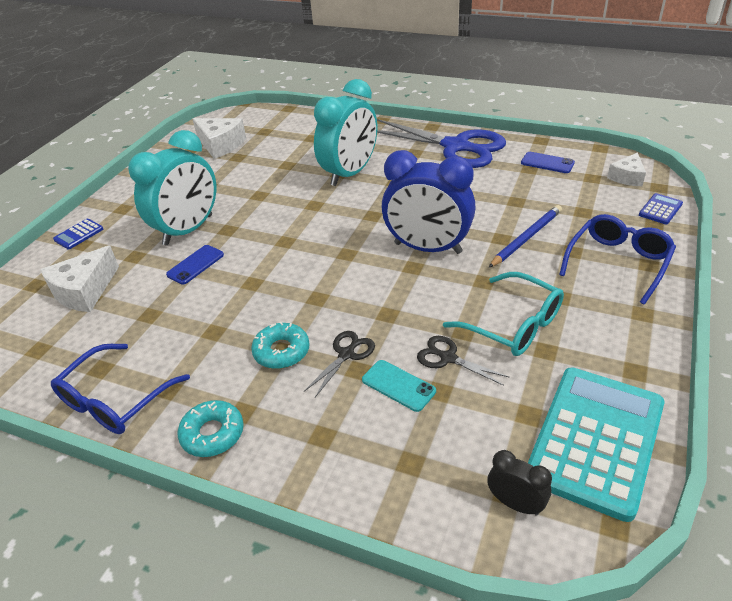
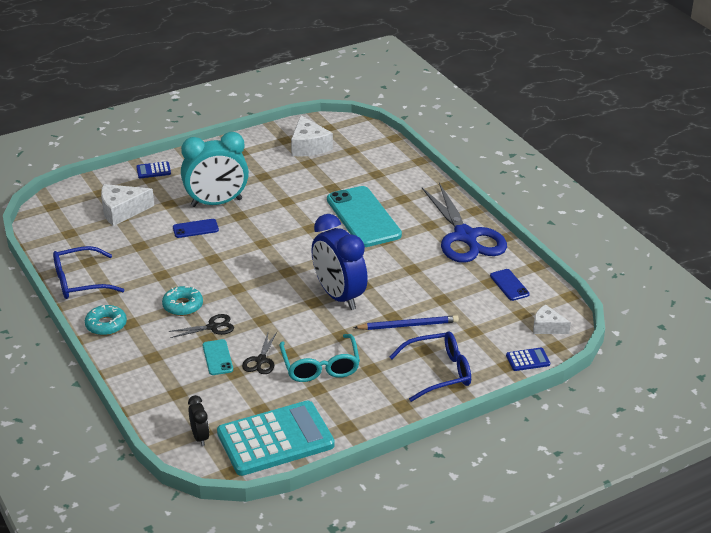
camera: 35 degrees right, 5 degrees down
(350, 174) = (363, 217): turquoise clock -> turquoise phone
(448, 358) = (261, 360): black scissors -> black scissors turned 150 degrees counterclockwise
(627, 177) = (547, 327): white cheese -> white cheese turned 45 degrees clockwise

